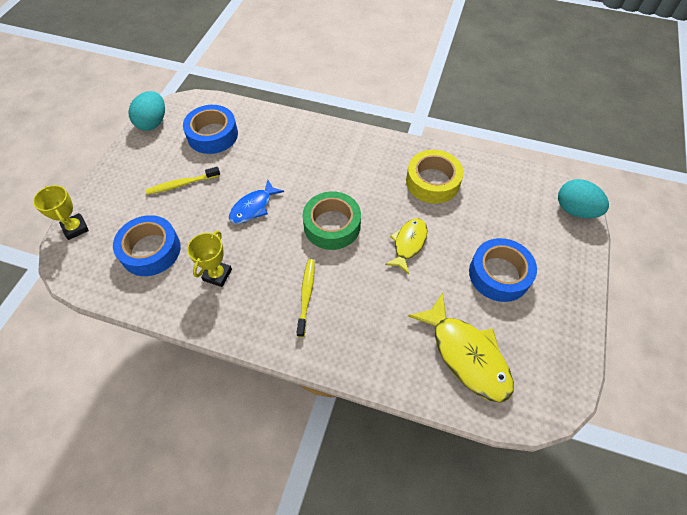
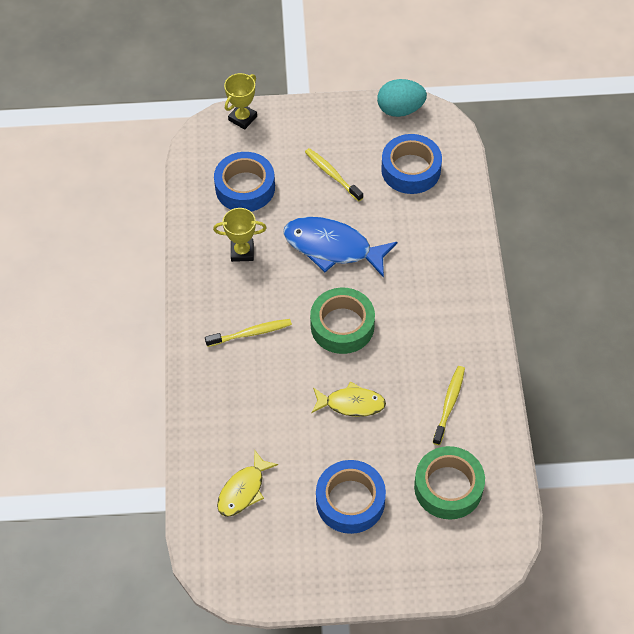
camera: 70 degrees right, 0 degrees up
(253, 207) = (332, 247): blue fish -> blue fish, size x1.64
(432, 182) = (449, 404): yellow tape -> yellow toothbrush
(466, 354) = (243, 490): yellow fish -> yellow fish, size x0.61
(504, 206) = (448, 487): none -> green tape
(575, 210) = (479, 566): turquoise egg -> none

